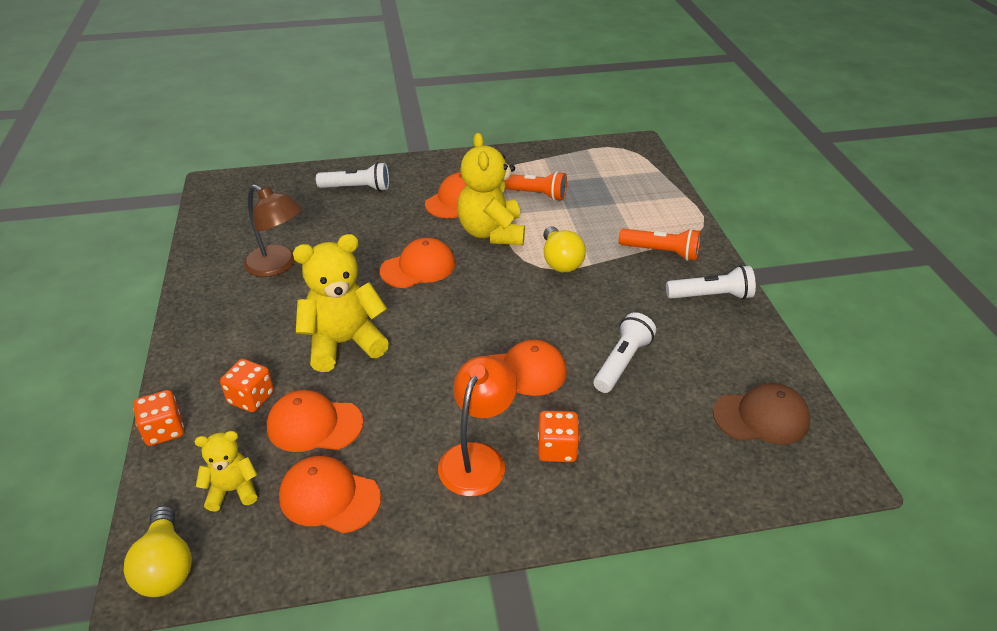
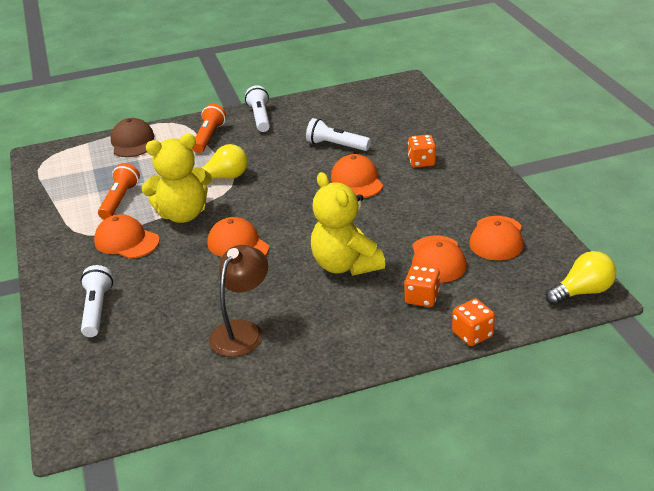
camera: 95 degrees left, 5 degrees down
(232, 490) = (511, 281): yellow teddy bear -> none
(477, 457) = (440, 188): orange lamp -> none
(761, 417) = (371, 101): brown cap -> brown cap (132, 142)

